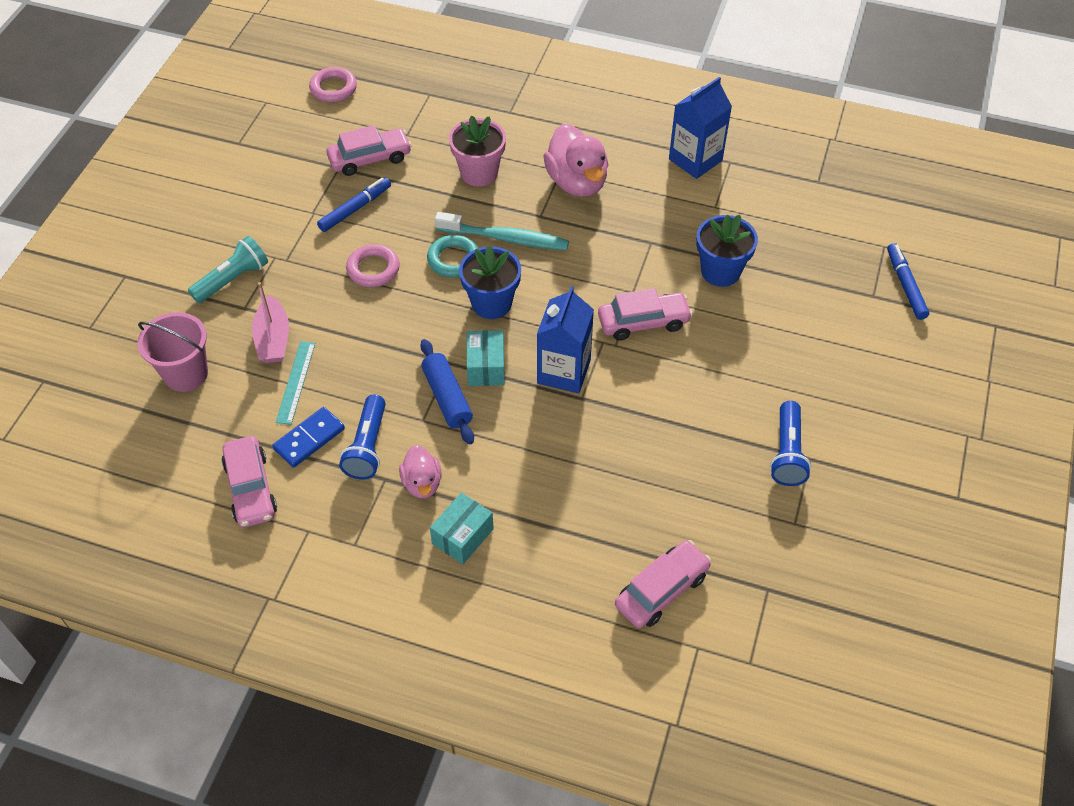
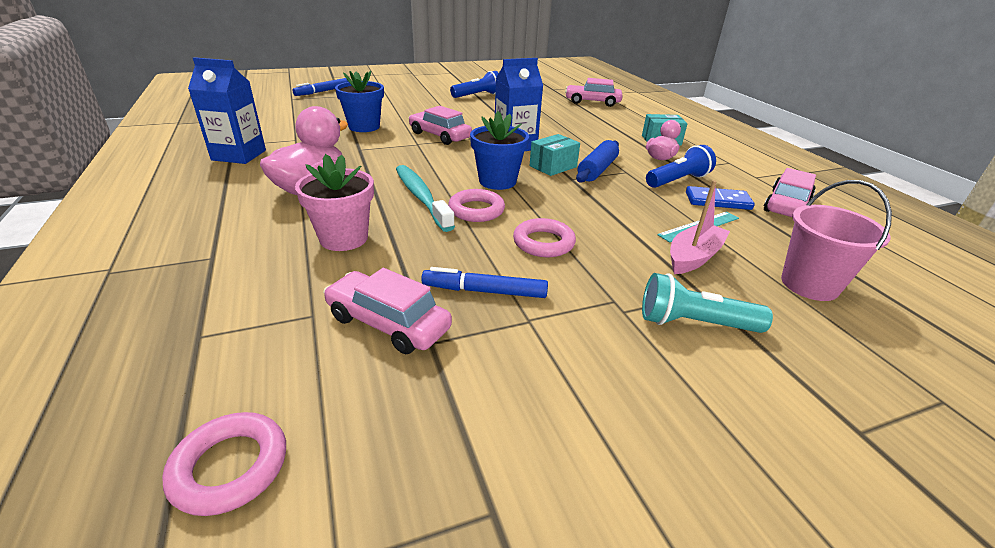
camera: 130 degrees left, 20 degrees down
(453, 259) = (476, 210): turquoise ring -> pink ring

